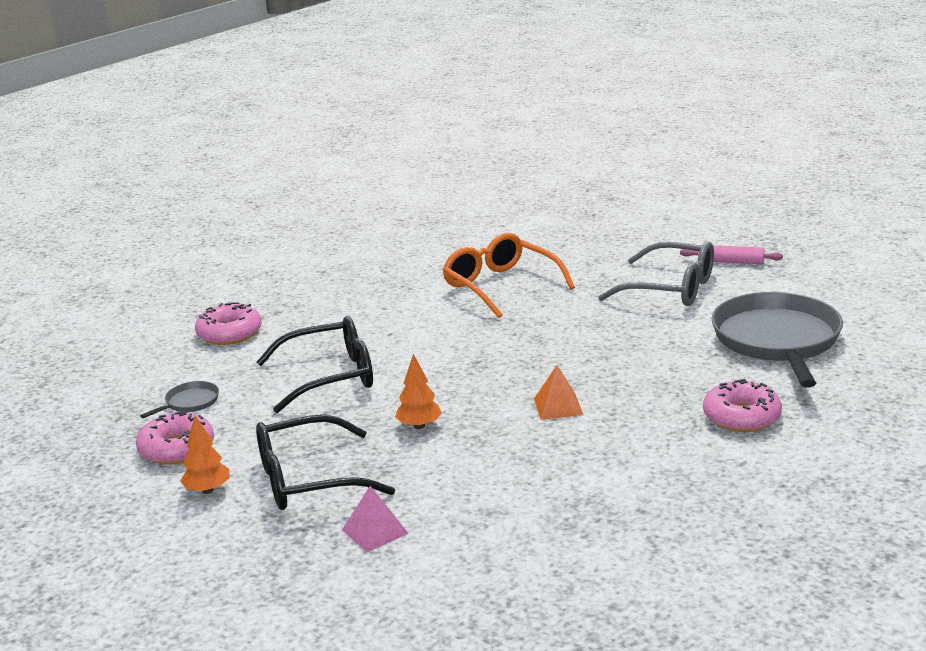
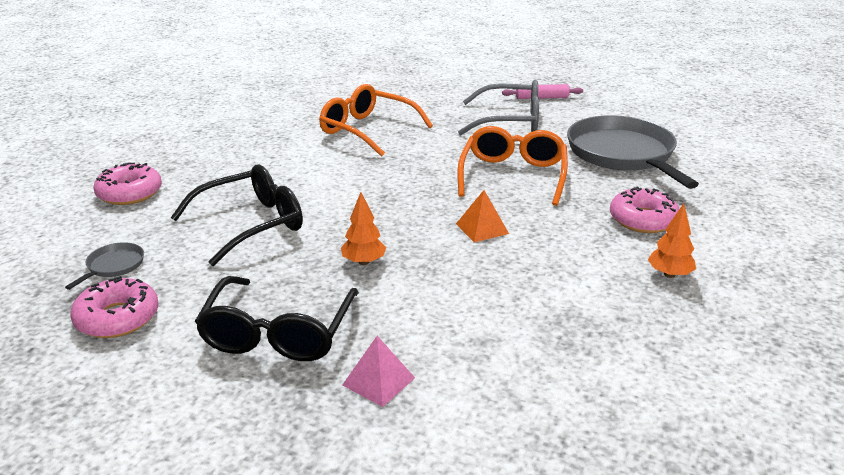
camera: 20 degrees left, 5 degrees up
(207, 490) = (171, 361): orange tree -> orange tree (669, 274)
(308, 480) = (278, 333): black glasses -> black glasses turned 45 degrees counterclockwise
(630, 353) = (513, 175): none -> orange glasses

